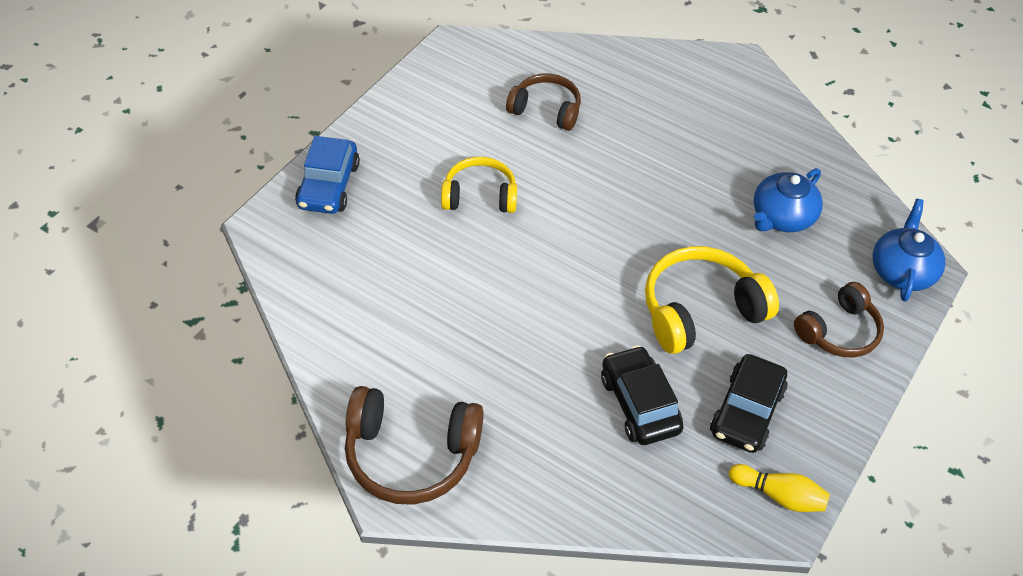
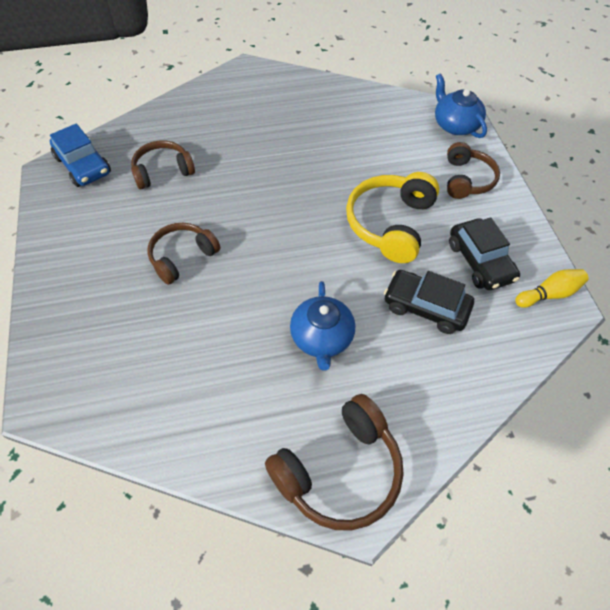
camera: 45 degrees left, 5 degrees up
(328, 185) = (62, 334): blue car -> blue car (83, 165)
(480, 196) = (182, 257): yellow headphones -> brown headphones
(782, 217) = (368, 139): blue teapot -> blue teapot (321, 338)

